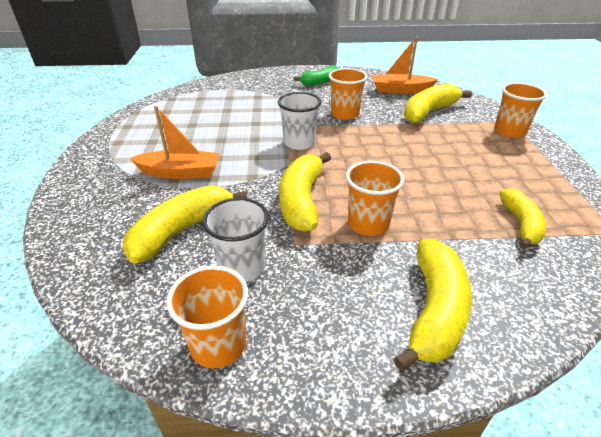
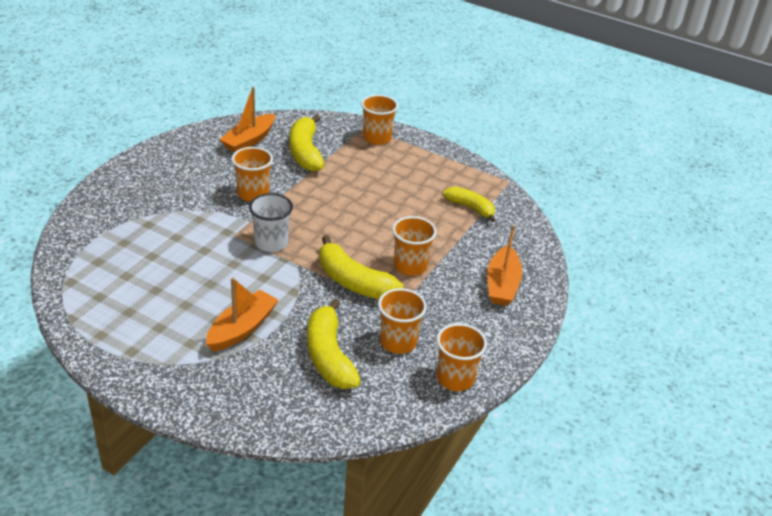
camera: 60 degrees left, 0 degrees up
(242, 267) = (398, 342): white cup -> orange cup
(320, 82) = (168, 171): green banana -> none
(434, 311) = (502, 284): yellow banana -> orange boat

